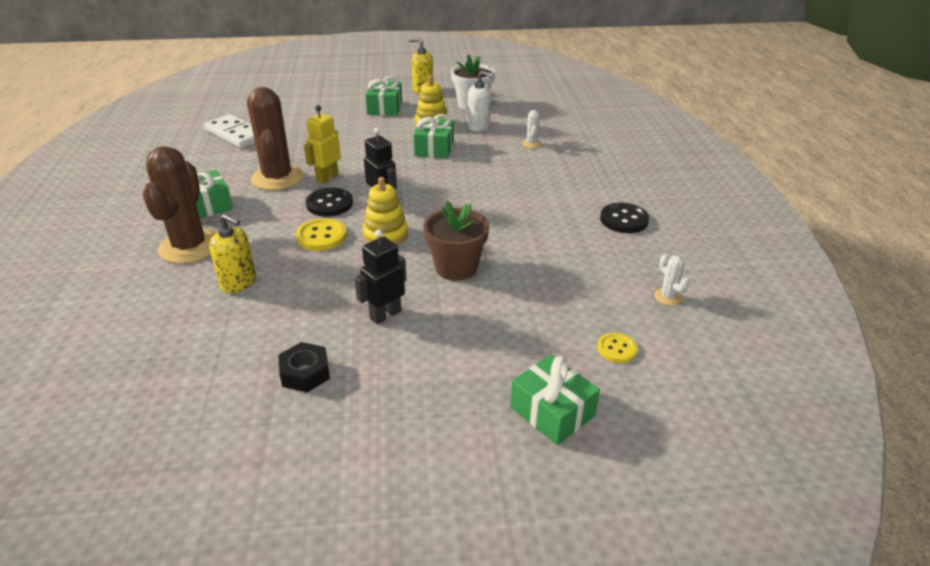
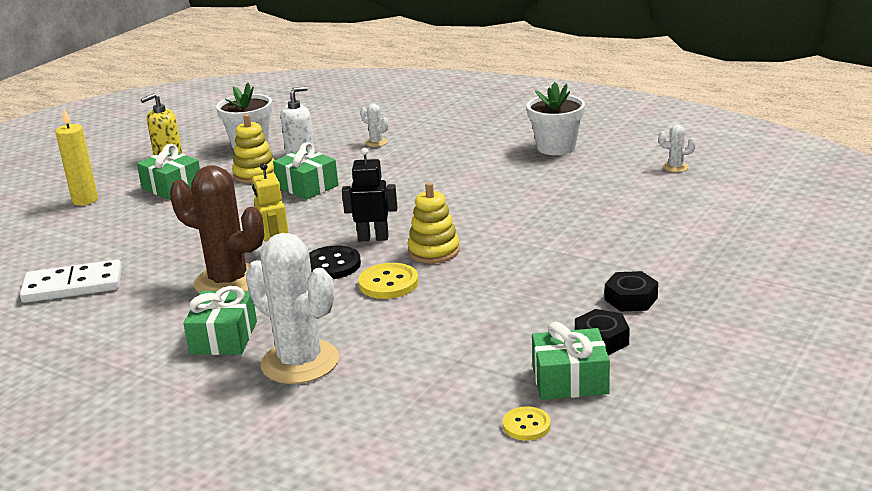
camera: 50 degrees left, 10 degrees down
(190, 247) = (300, 362): brown cactus -> white cactus
(238, 282) = (412, 345): yellow soap dispenser -> none
(341, 92) = (85, 200): none -> yellow candle
(385, 315) = (561, 283): black robot -> none
(387, 364) = (631, 299): none -> black nut
(456, 268) = (532, 233): brown flower pot -> none
(552, 411) = (757, 249): green gift -> green gift (570, 380)
(617, 349) = (714, 205): yellow button -> yellow button (526, 425)
(624, 220) = (556, 147): black button -> white flower pot

